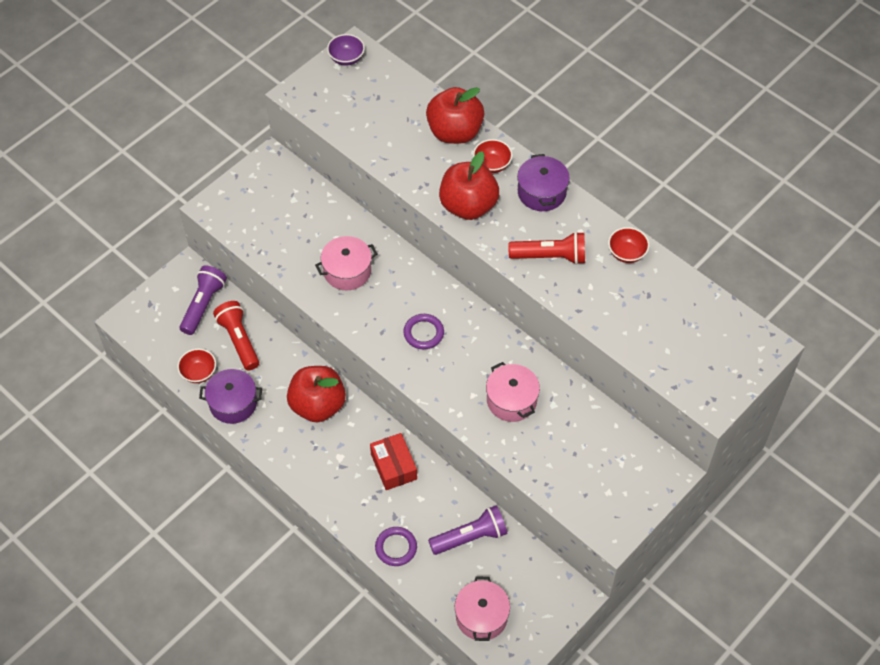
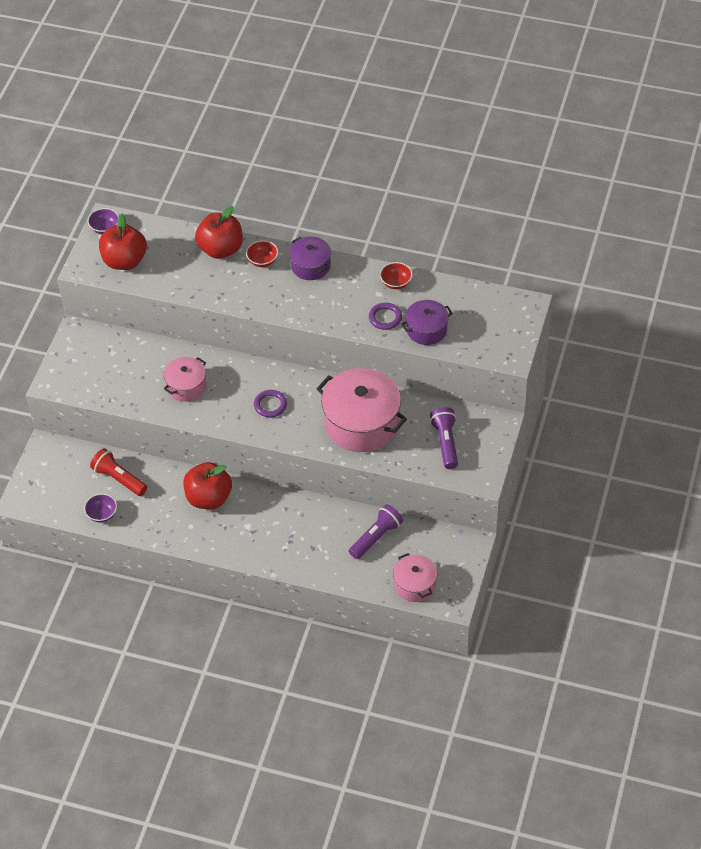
camera: 25 degrees left, 5 degrees down
(199, 373) = (102, 514): red bowl -> purple bowl
(203, 305) = (74, 465): purple flashlight -> purple flashlight (445, 442)
(233, 403) = (142, 524): purple pot -> purple pot (426, 330)
(393, 466) = (292, 515): red box -> none
(396, 547) = (326, 568): purple ring -> purple ring (385, 318)
(468, 206) = (262, 296): red apple -> red apple (124, 261)
(511, 400) = (362, 423): pink pot -> pink pot, size x1.84
(550, 256) = (343, 307): red flashlight -> none

